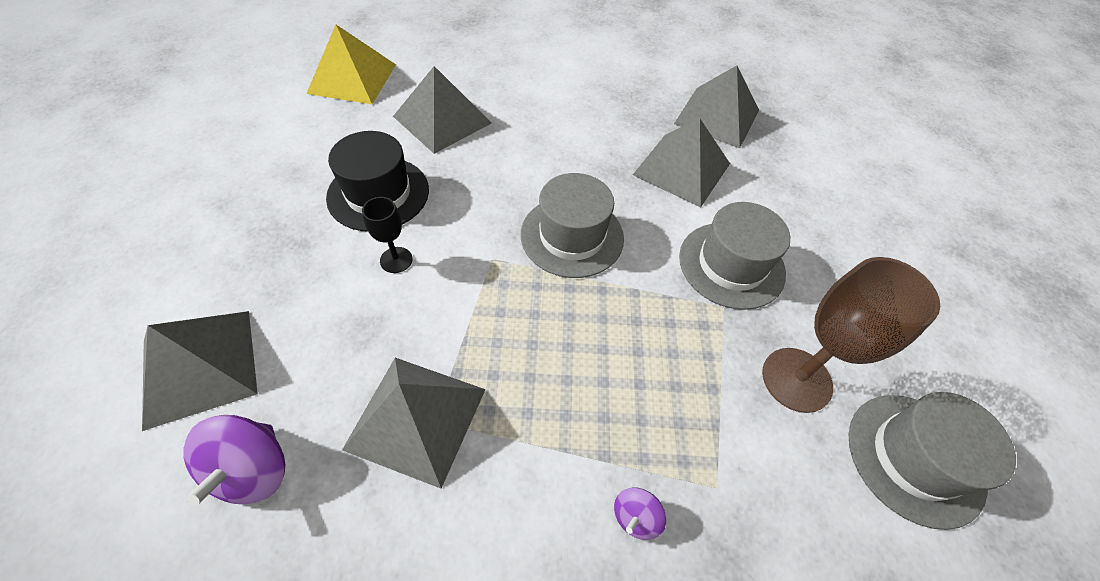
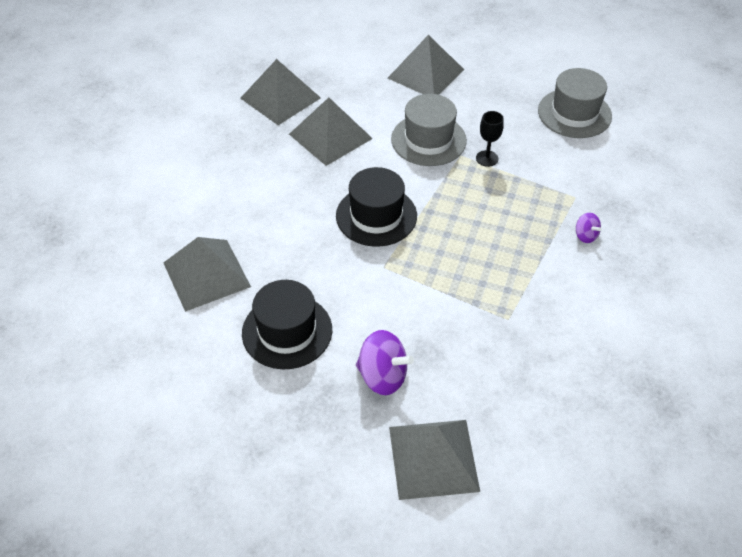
camera: 70 degrees left, 5 degrees down
(253, 470) = (523, 421): purple spinning top -> purple spinning top (383, 376)
(352, 78) = (107, 339): yellow pyramid -> none
(396, 260) = (366, 326): black goblet -> black goblet (487, 158)
(416, 418) = (505, 328): grey pyramid -> grey pyramid (426, 74)
(572, 236) = (376, 216): grey hat -> black hat
(796, 379) = (519, 141): brown goblet -> none

